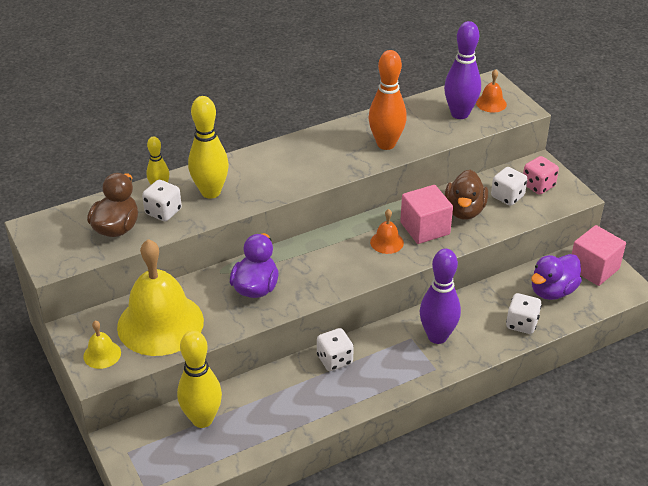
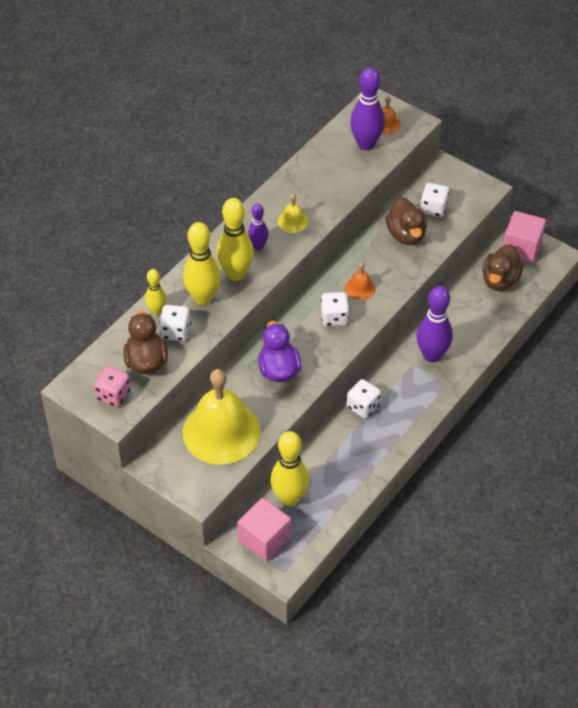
camera: 25 degrees left, 10 degrees up
(102, 354) = (192, 477): yellow bell -> yellow bell (293, 221)
(256, 182) = (236, 274): none -> yellow bowling pin
(295, 166) = (258, 246): none -> purple bowling pin
(386, 144) = (322, 197): orange bowling pin -> none
(425, 228) = (383, 263): pink cube -> pink cube (264, 539)
(521, 324) = (491, 319): white dice -> white dice (334, 317)
(538, 186) = (452, 189): pink dice -> pink dice (113, 395)
(552, 291) = (500, 280): purple duck -> brown duck

